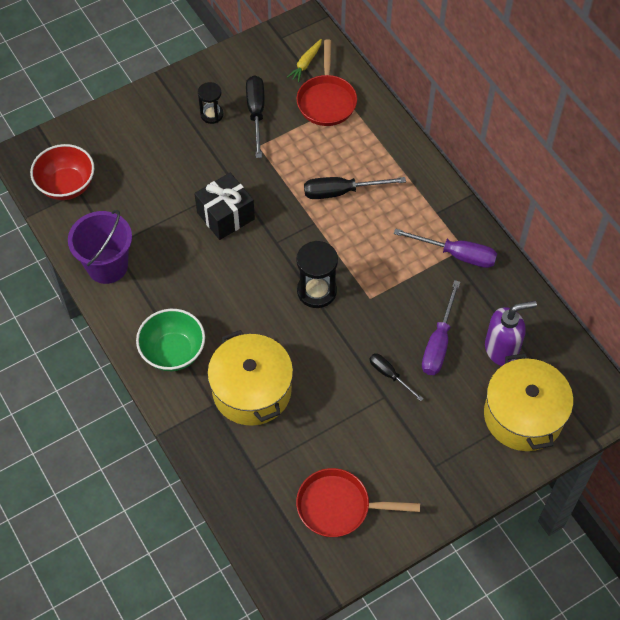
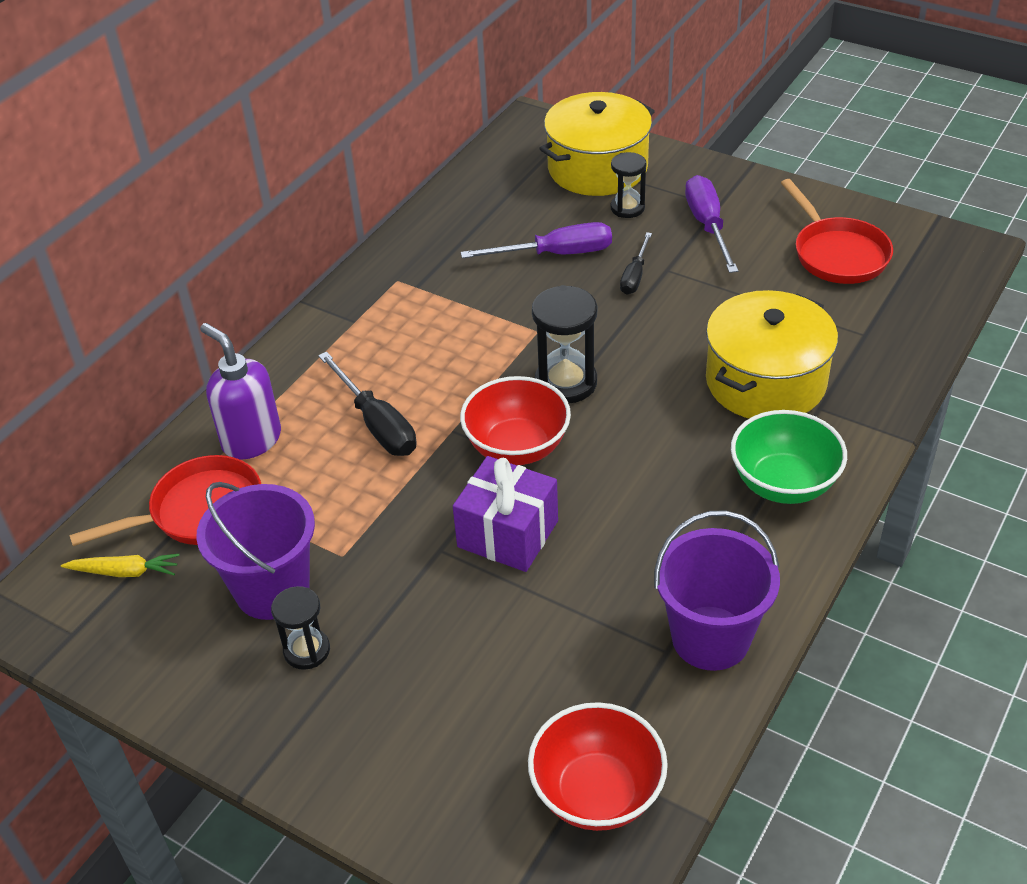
camera: 115 degrees left, 15 degrees down
(225, 216) = (507, 534): black gift -> purple gift
(256, 113) = (272, 589): black screwdriver -> purple bucket
(282, 246) = (517, 447): none -> red bowl
(456, 254) = (412, 282): purple screwdriver -> purple screwdriver (708, 226)
(464, 409) = (627, 208): none -> black hourglass
(502, 349) = (524, 207): purple soap dispenser -> purple soap dispenser (251, 440)

